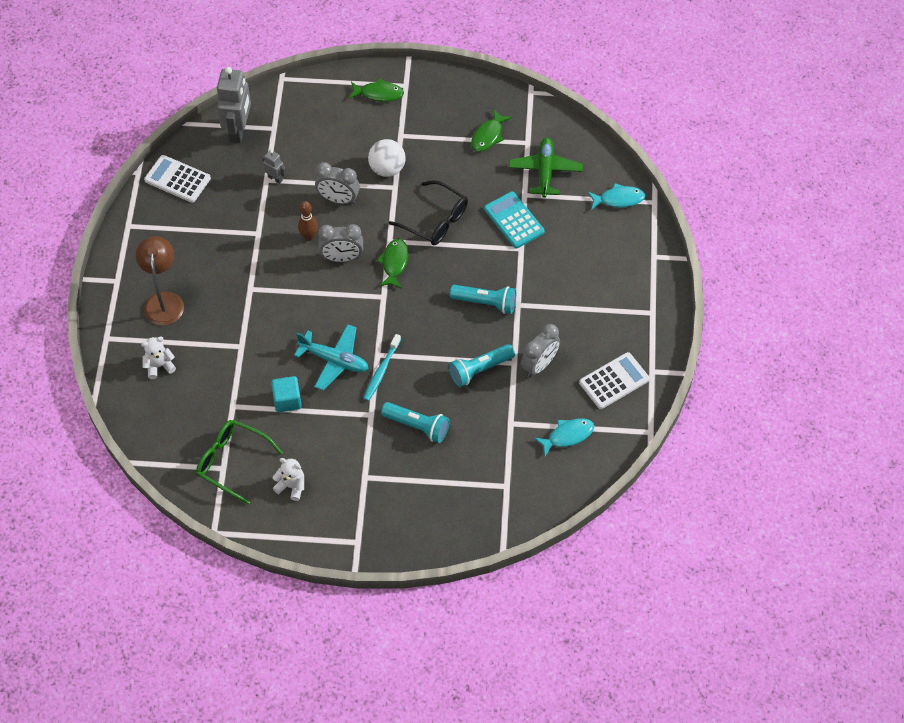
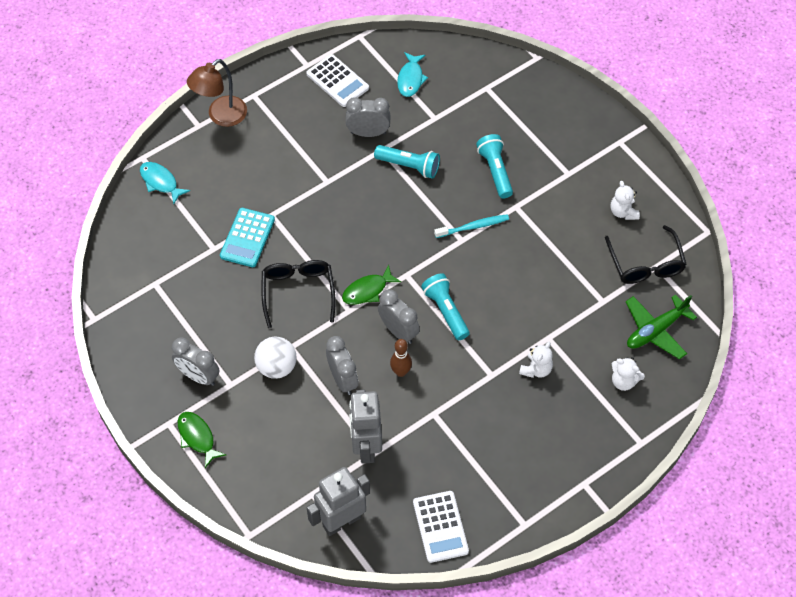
camera: 130 degrees left, 0 degrees up
(164, 301) = (565, 429): brown lamp -> brown lamp (221, 116)
(225, 319) = (536, 369): none -> white teddy bear
(232, 462) = (645, 264): green glasses -> black glasses
(275, 178) = (366, 446): grey robot -> grey robot, size x2.11
(287, 400) = (560, 269): turquoise cube -> none
(334, 360) = (495, 264): turquoise plane -> none
(425, 122) = (198, 376): none -> grey clock
(486, 303) = (345, 203): turquoise flashlight -> turquoise flashlight (445, 311)
(488, 136) = (172, 317): green fish -> none
(545, 171) = (176, 250): green plane -> green plane (656, 330)
(567, 436) = (410, 79): turquoise fish -> turquoise fish turned 105 degrees counterclockwise
(614, 381) = (337, 81): white calculator -> white calculator turned 150 degrees counterclockwise

